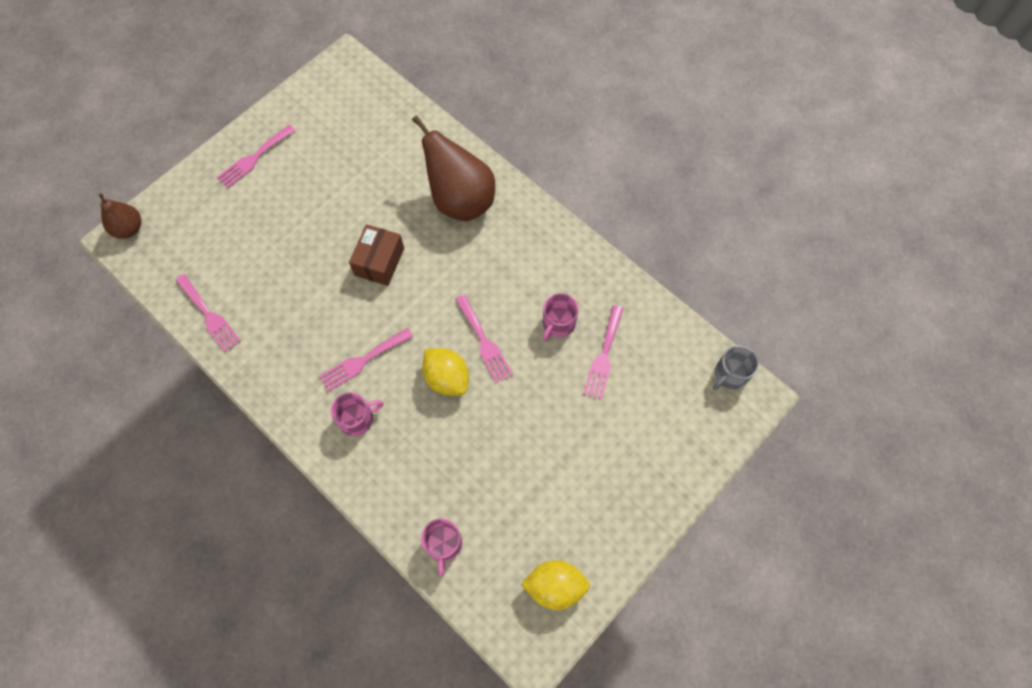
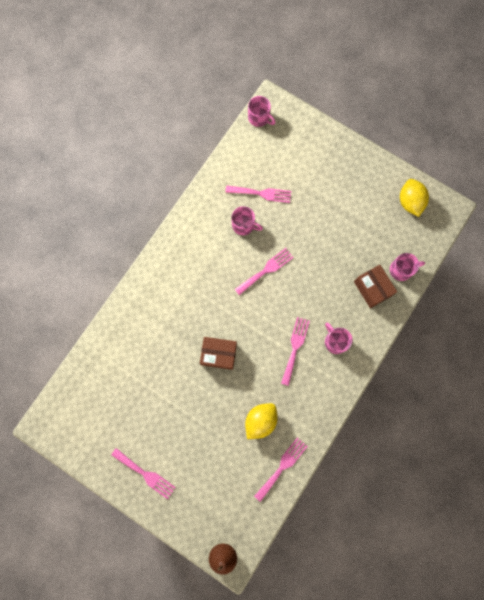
camera: 100 degrees left, 10 degrees up
(362, 361) = (295, 347): pink fork -> pink fork turned 120 degrees counterclockwise
(423, 491) = (372, 288): none -> brown box
(447, 378) = (296, 289): yellow lemon -> yellow lemon (260, 420)
(460, 200) = (159, 307): brown pear -> none
(730, 374) = (259, 118): grey mug -> pink mug

